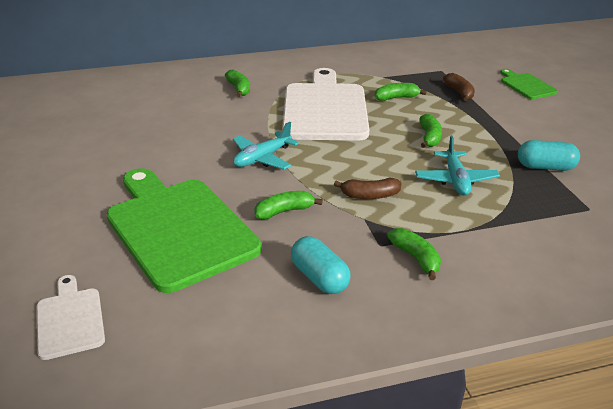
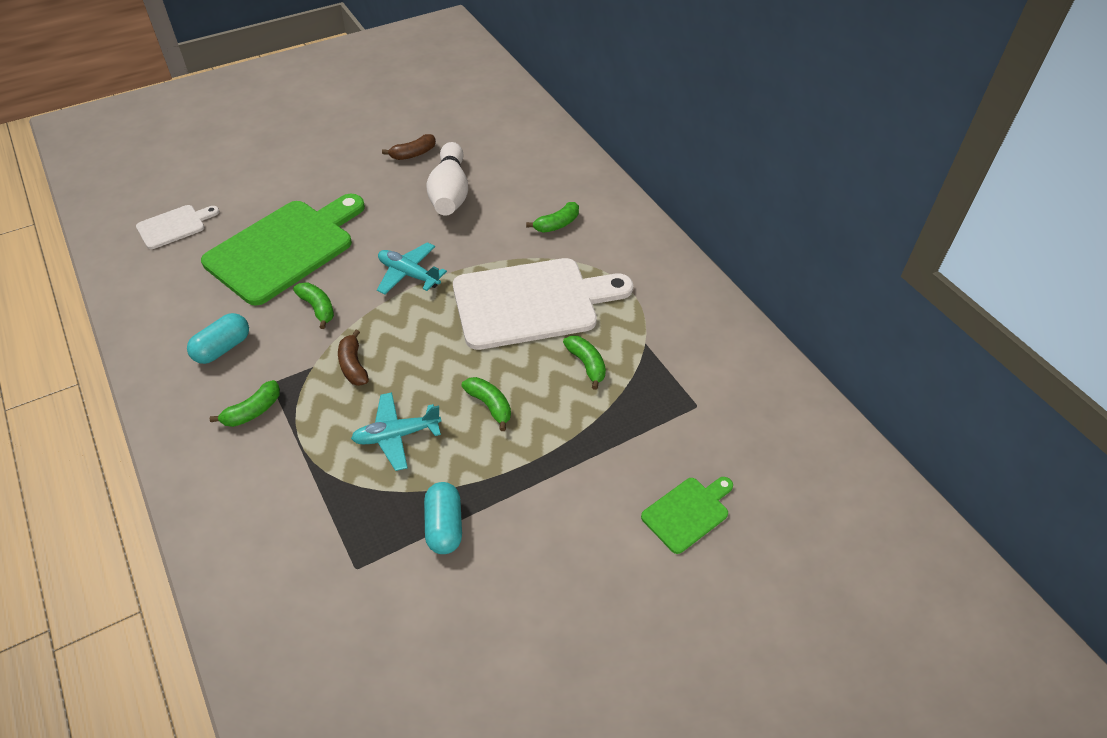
camera: 75 degrees right, 15 degrees up
(161, 128) = (450, 193): none -> white bowling pin
(429, 137) = (489, 405): green banana -> green banana turned 120 degrees counterclockwise
(459, 93) = (628, 430): brown banana -> brown banana (413, 154)

